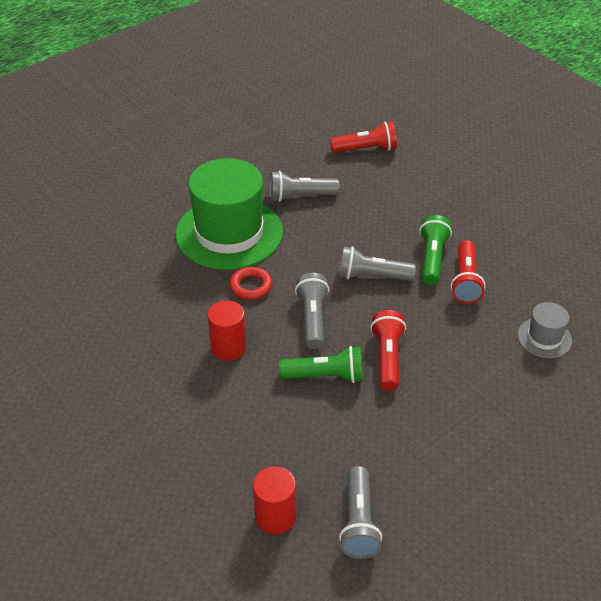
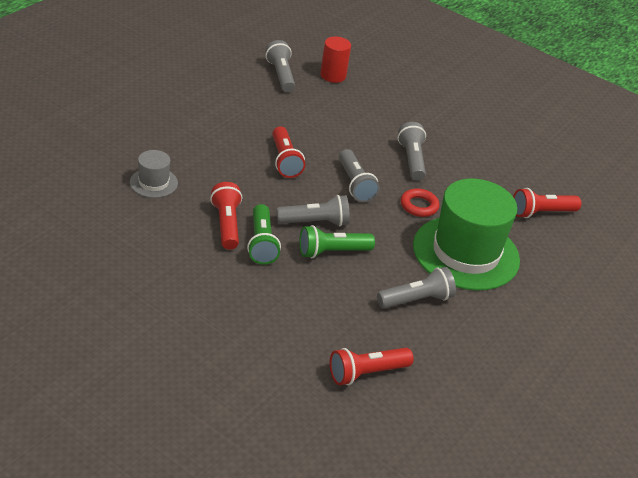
camera: 160 degrees right, 5 degrees down
(117, 268) = (541, 213): none -> red flashlight
(228, 347) = (412, 160): red cylinder -> grey flashlight
(325, 376) = (329, 146): green flashlight -> green flashlight (332, 252)

